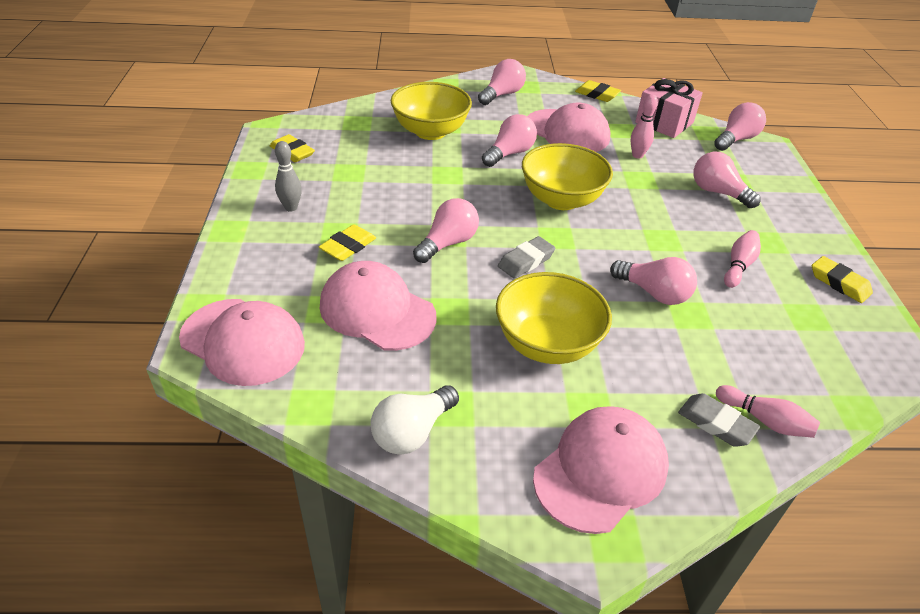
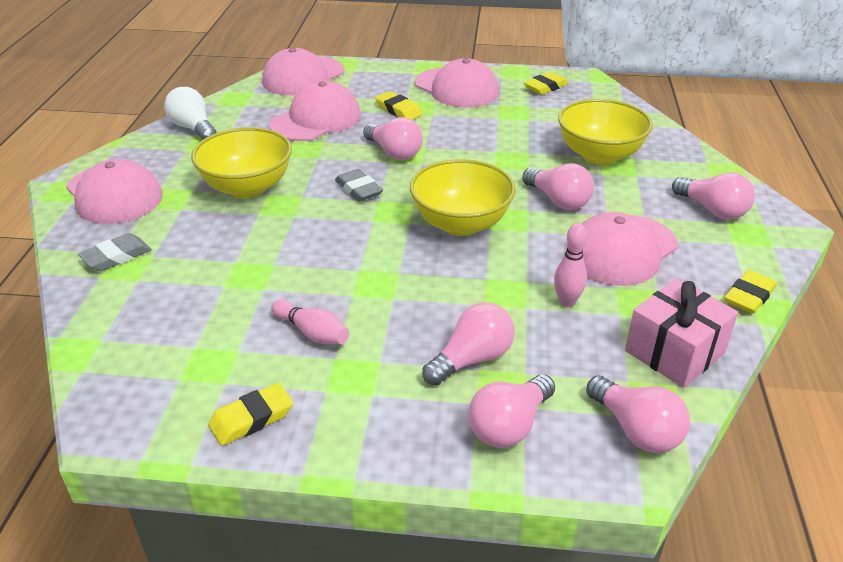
camera: 100 degrees right, 5 degrees down
(291, 207) = (456, 88): grey bowling pin -> pink cap
(654, 293) = (288, 257): pink light bulb -> pink light bulb (509, 426)
(765, 420) = (101, 286): pink bowling pin -> none

